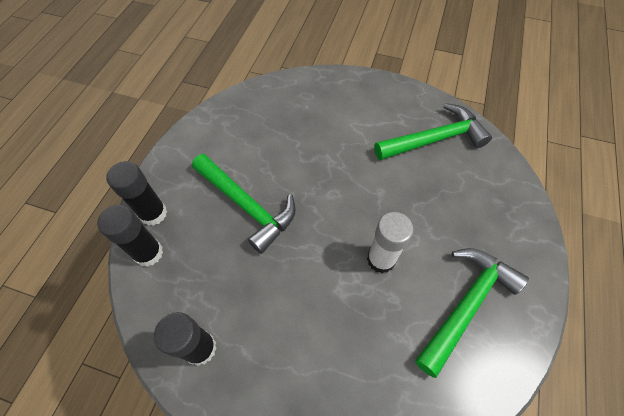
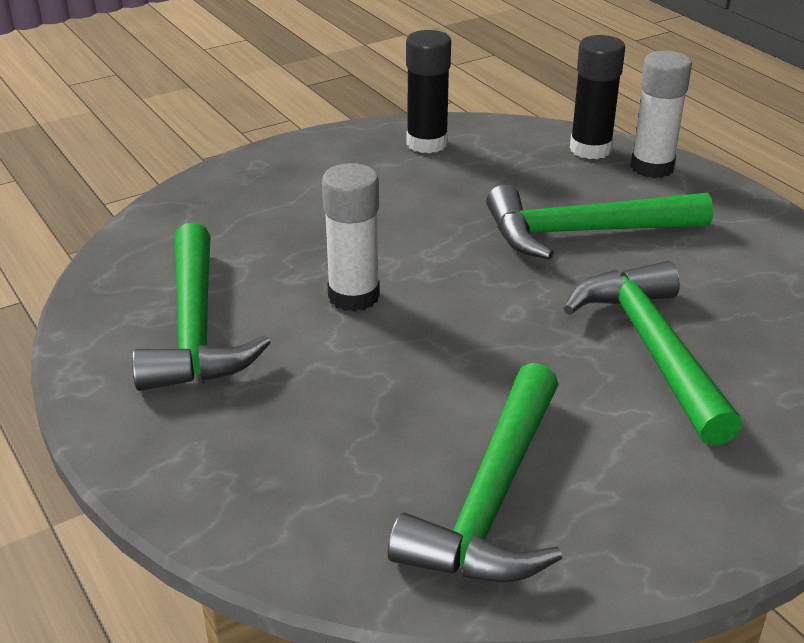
camera: 130 degrees right, 25 degrees down
(153, 213) = (652, 167): black glue stick -> white glue stick
(316, 140) = (652, 349): none -> green hammer

